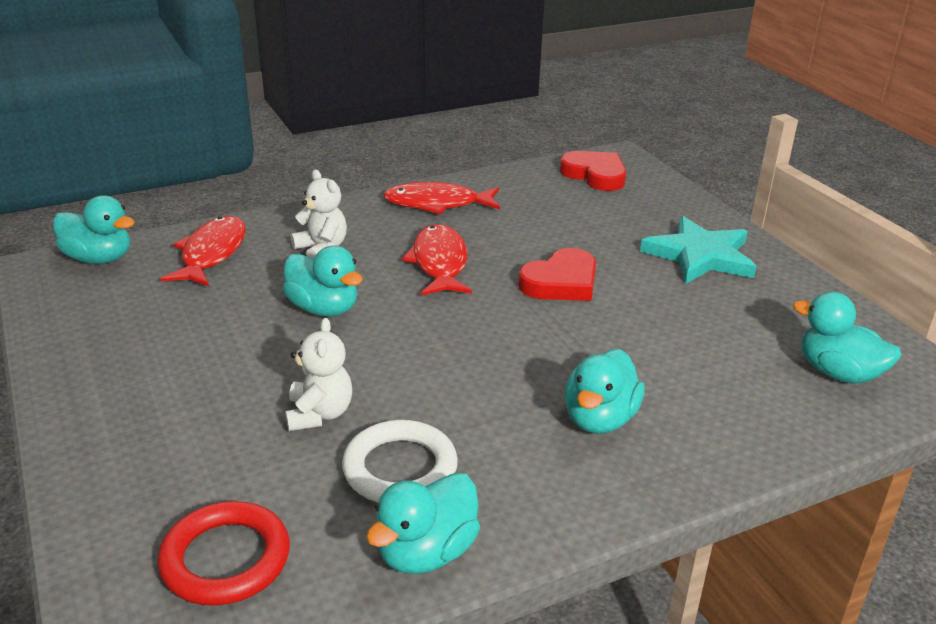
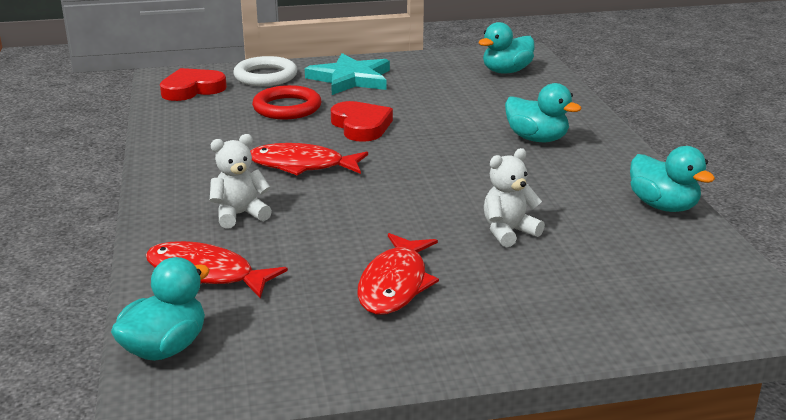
camera: 75 degrees left, 5 degrees down
(226, 559) = (671, 276): red ring -> red ring (287, 108)
(319, 414) = (508, 232): white teddy bear -> white teddy bear turned 45 degrees counterclockwise
(323, 308) = (351, 221): turquoise duck -> none
(400, 468) = (579, 207): white ring -> white ring (265, 76)
(437, 204) = (190, 155): red fish -> red fish (395, 284)

